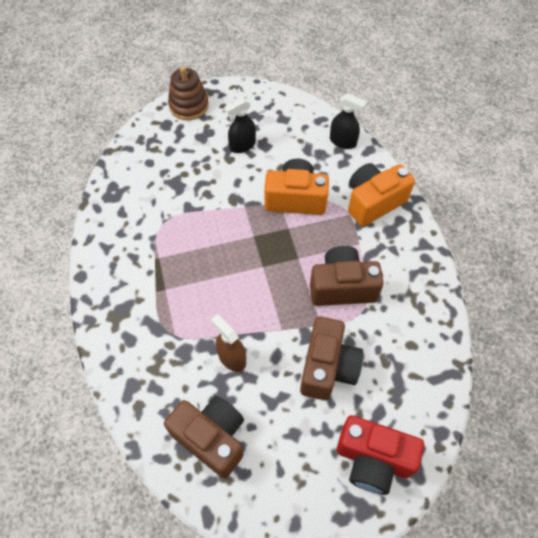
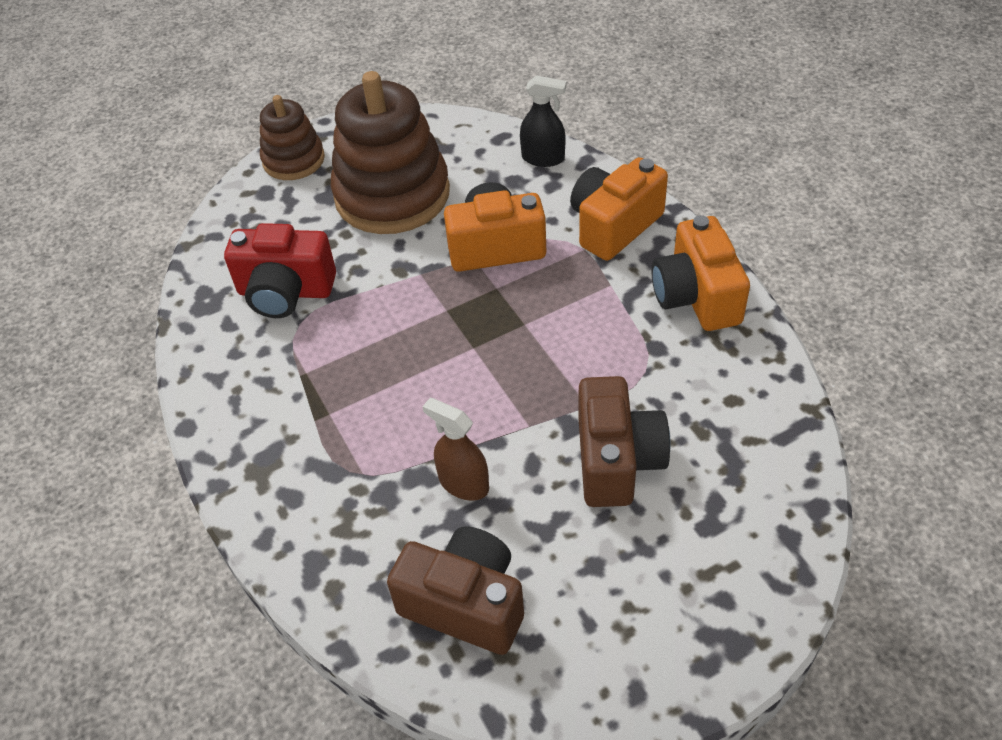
camera: 10 degrees left, 10 degrees down
(242, 145) = (392, 195): black spray bottle -> brown stacking toy
(342, 287) = (603, 347): brown camera -> none
(373, 459) = (727, 570): red camera -> red camera (285, 292)
(410, 266) = (696, 296): none -> orange camera

